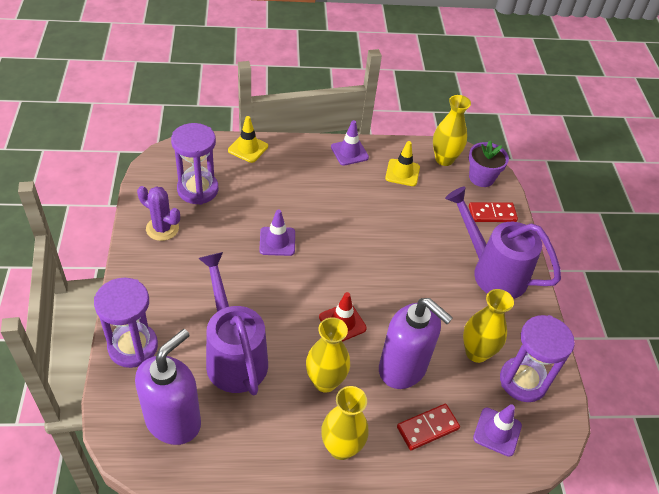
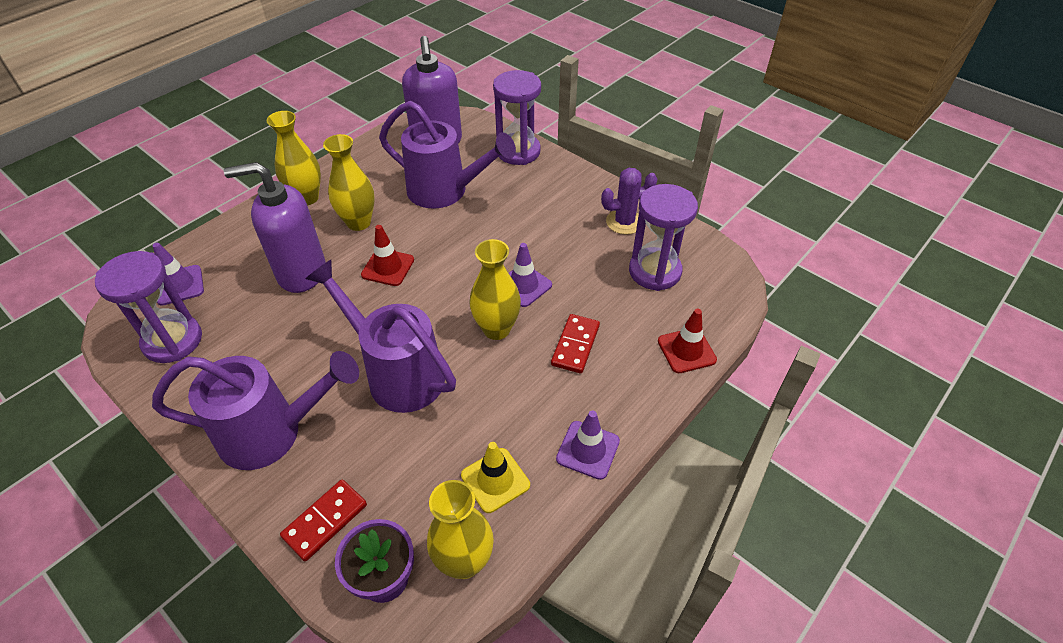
camera: 140 degrees right, 0 degrees up
(248, 148) = (686, 350): yellow traffic cone -> red traffic cone
(401, 250) = (397, 373): none -> purple watering can
(427, 428) = (246, 249): red domino -> red domino (575, 345)
(476, 352) = (238, 332): yellow vase -> yellow vase (496, 329)

